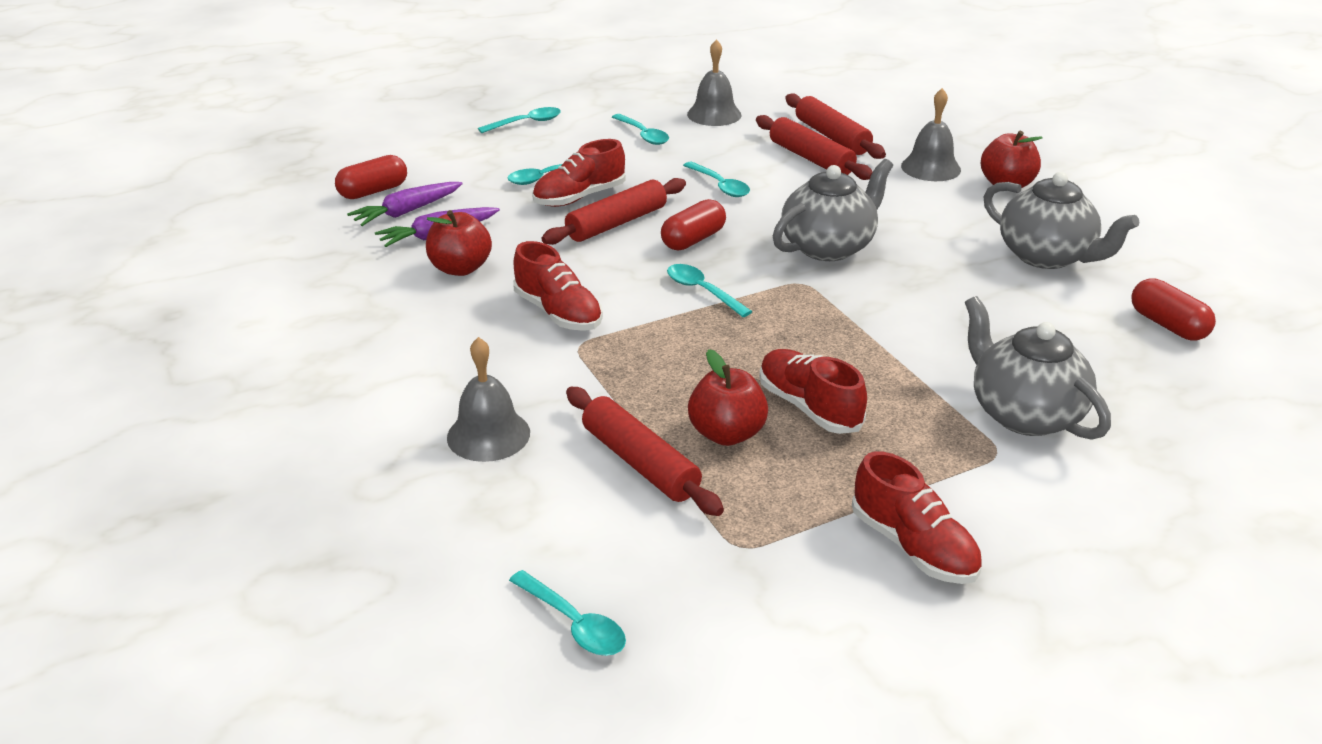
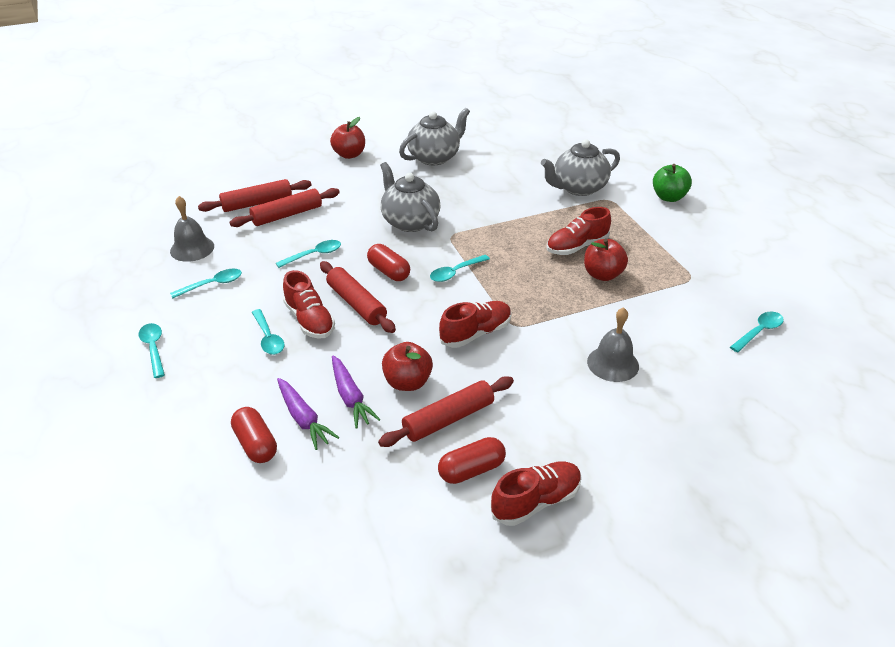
camera: 85 degrees left, 5 degrees up
(640, 462) = (631, 305): red rolling pin -> red rolling pin (448, 419)
(913, 546) = (680, 230): red shoe -> red shoe (536, 501)
(930, 168) = (318, 174): grey bell -> none
(1051, 541) = (668, 197): none -> green apple
(1167, 325) = (504, 140): red capsule -> red capsule (471, 470)

